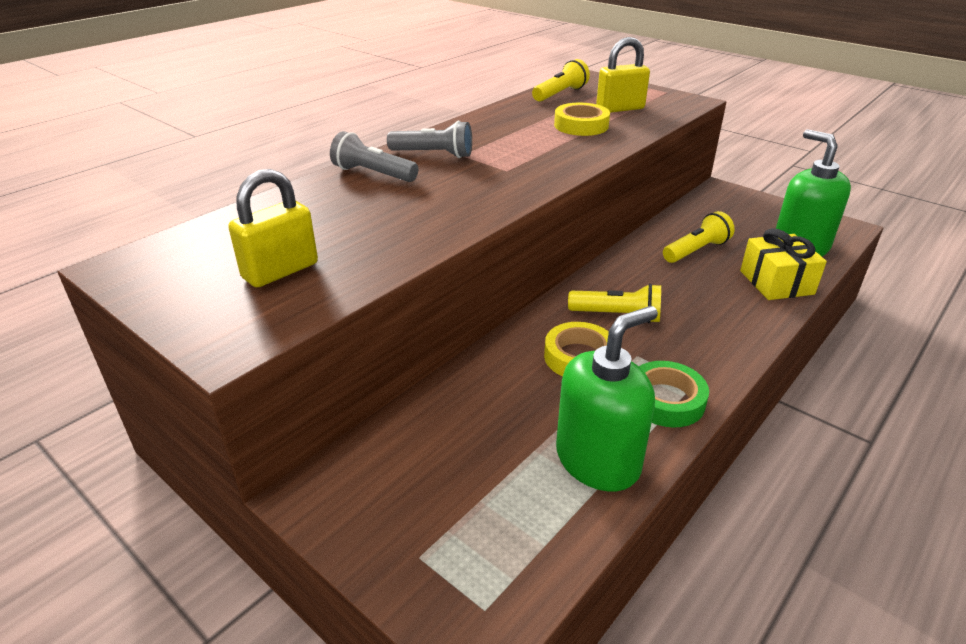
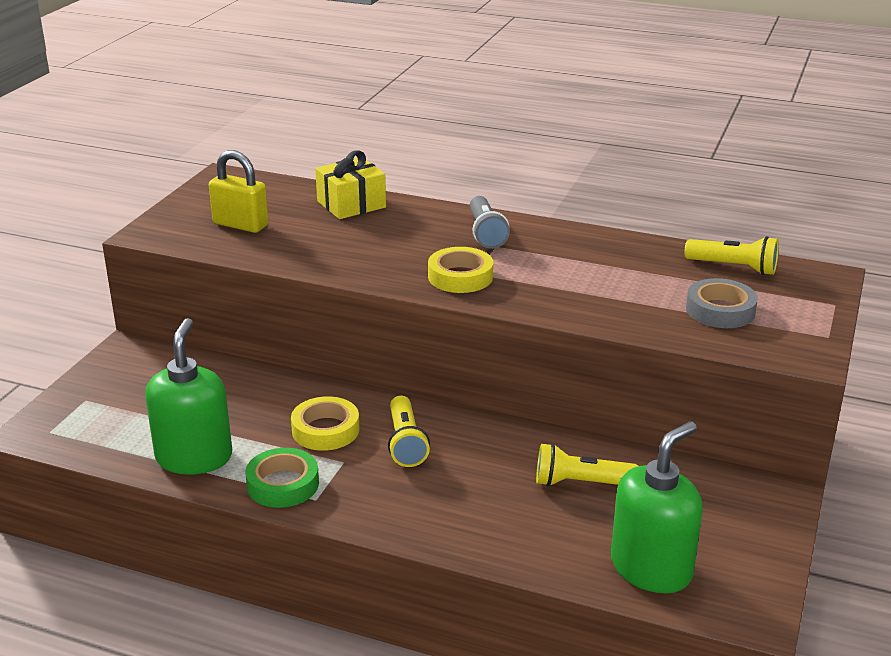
camera: 70 degrees right, 5 degrees down
(373, 174) = (421, 217): grey flashlight -> none
(581, 125) = (635, 293): yellow tape -> yellow tape (460, 277)
(598, 460) = (194, 457): green soap dispenser -> green soap dispenser turned 120 degrees counterclockwise
(620, 108) = (720, 310): yellow padlock -> grey tape
(696, 250) = (580, 483): yellow flashlight -> yellow flashlight turned 150 degrees clockwise
(776, 282) = (542, 548): yellow gift -> yellow gift (351, 204)

